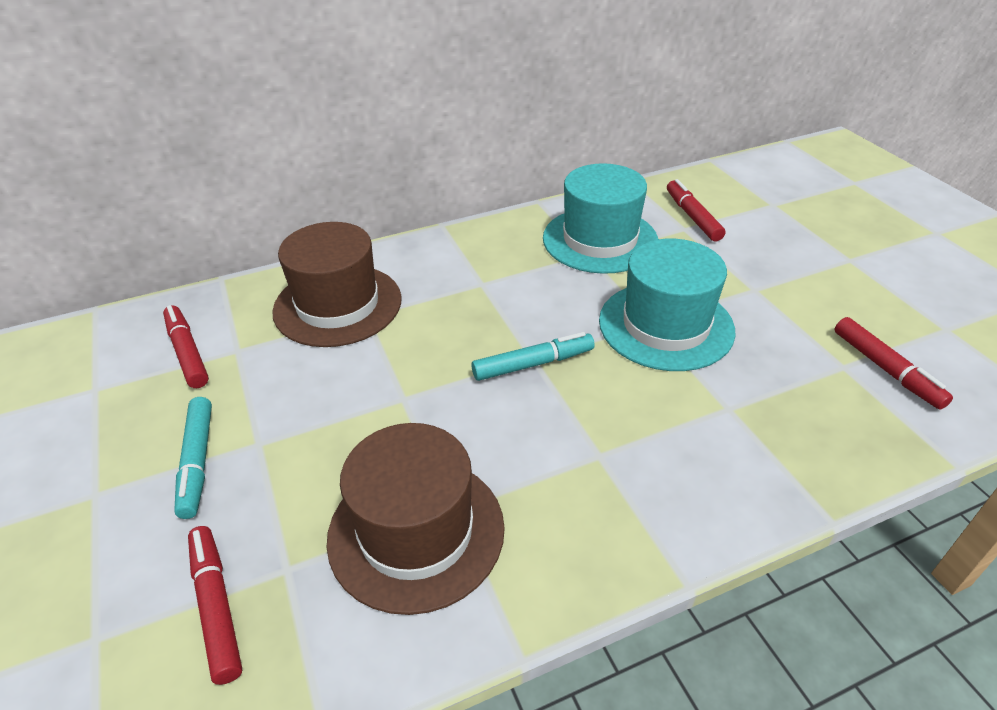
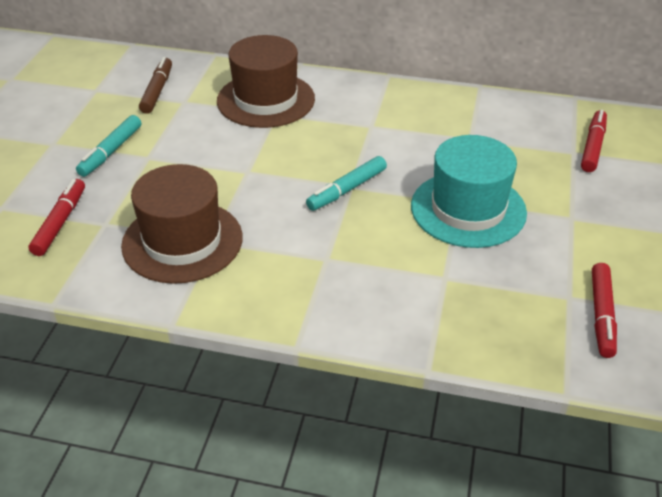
camera: 35 degrees right, 0 degrees up
(187, 352) = (157, 91): red marker -> brown marker
(533, 364) = (347, 190): turquoise marker -> turquoise marker turned 120 degrees clockwise
(600, 240) = (493, 132): turquoise hat -> none

